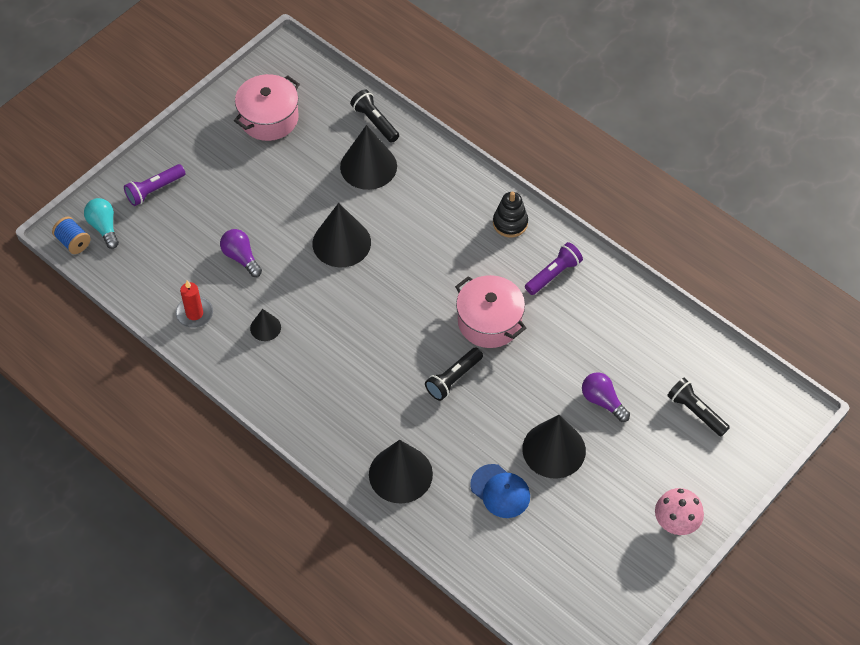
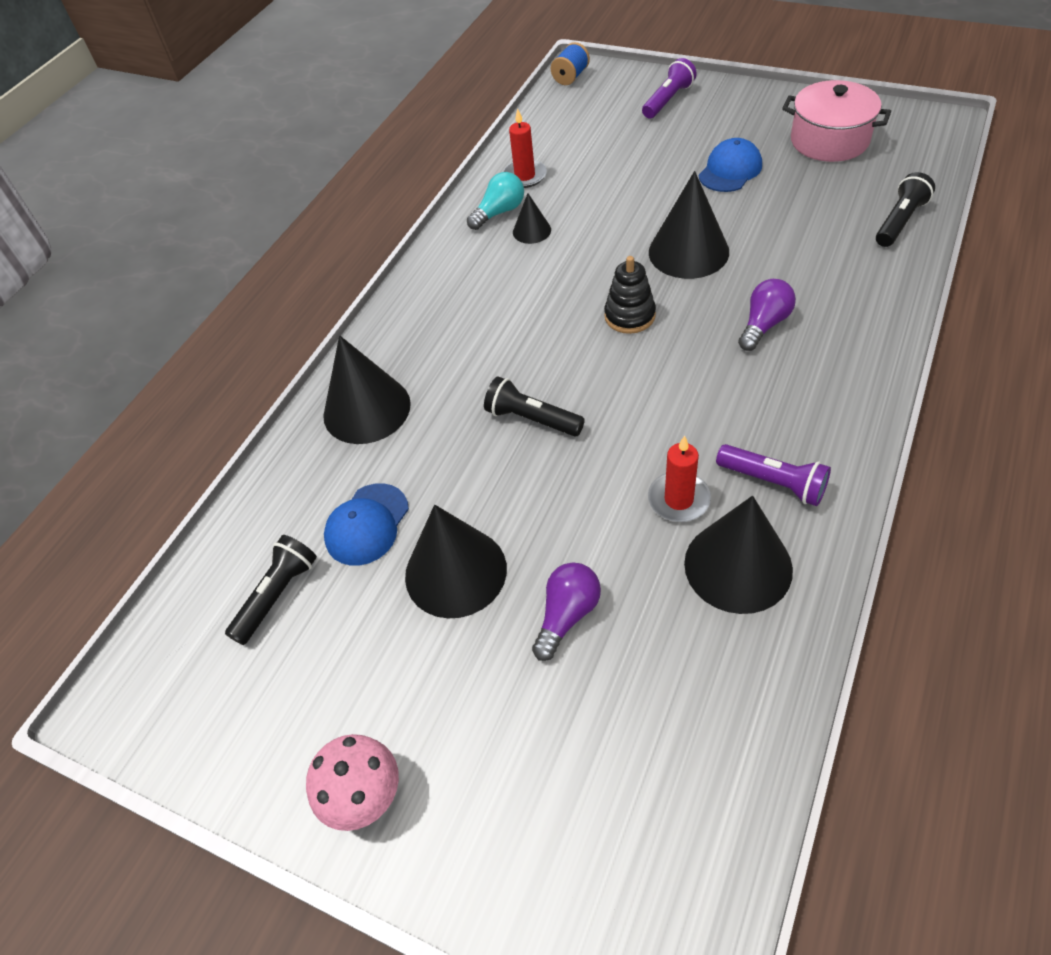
camera: 80 degrees right, 5 degrees down
(104, 227) = (600, 87): turquoise light bulb -> turquoise light bulb (499, 212)
(154, 190) = (668, 100): purple flashlight -> purple flashlight turned 90 degrees clockwise
(241, 257) = (617, 183): purple light bulb -> purple light bulb (764, 325)
(267, 186) = (730, 170): none -> blue cap
(368, 166) = (823, 237): black cone -> black cone (738, 566)
(489, 321) = (645, 430): pink pot -> none
(510, 223) = (834, 403): black stacking toy -> black stacking toy (629, 316)
(547, 323) = (679, 499): none -> red candle
(696, 412) = (603, 774): black flashlight -> black flashlight (277, 595)

